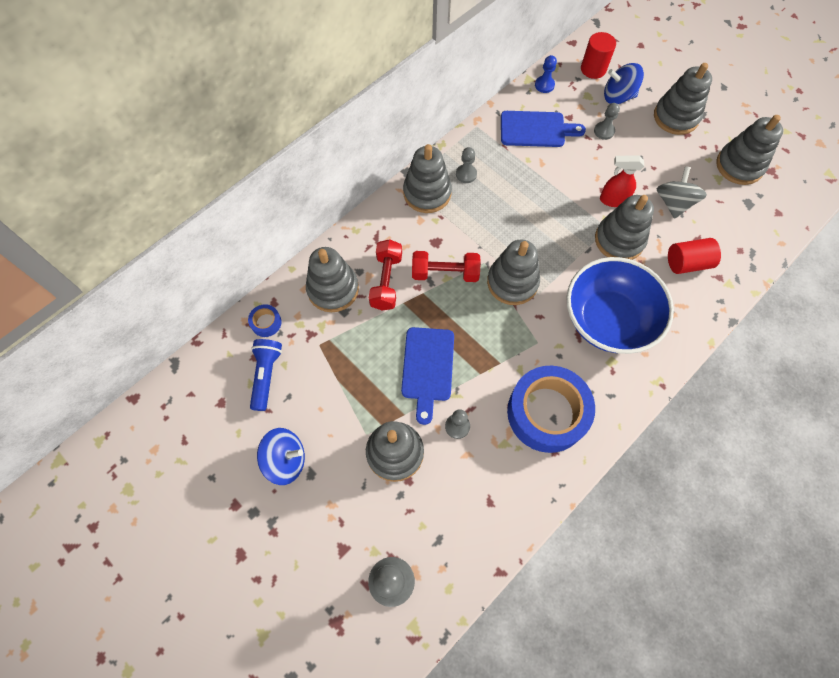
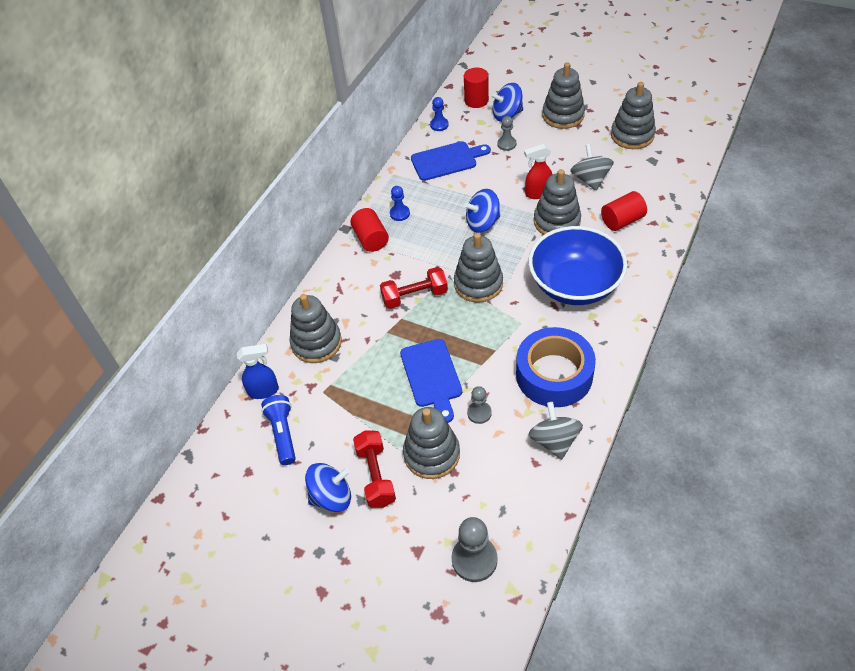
camera: 15 degrees left, 15 degrees down
(266, 323) = (264, 391): blue tape -> blue spray bottle
(386, 281) = (363, 320): red dumbbell -> red dumbbell (375, 476)
(427, 193) = (371, 239): grey stacking toy -> red cylinder
(466, 174) = (399, 213): grey pawn -> blue pawn
(518, 486) = (554, 441): none -> grey spinning top
(544, 214) = (482, 223): none -> blue spinning top

